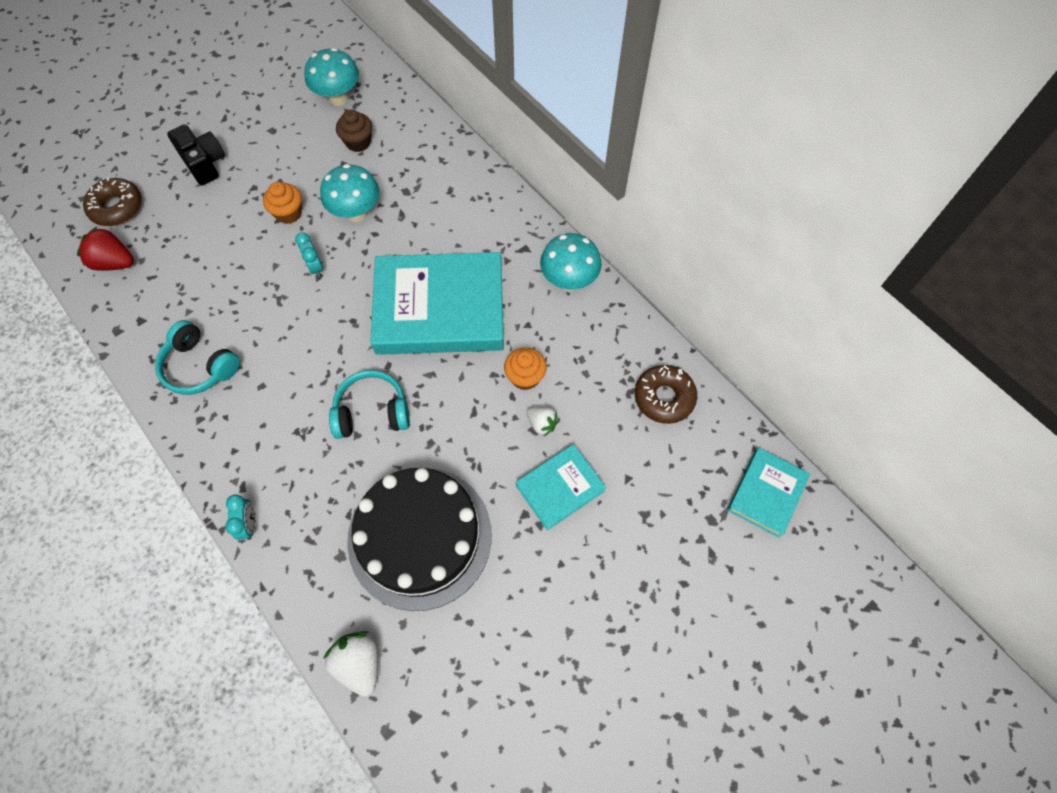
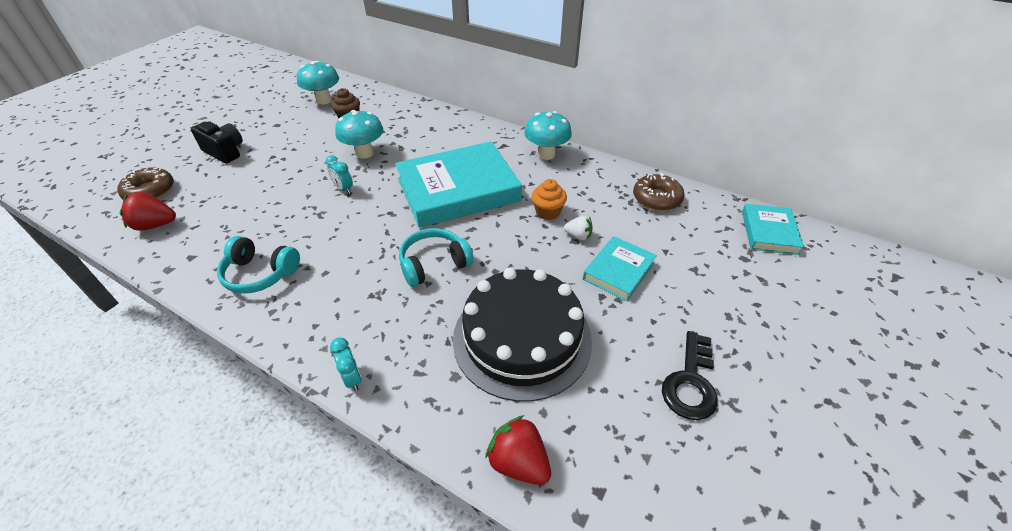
camera: 20 degrees left, 20 degrees down
(288, 213) = (308, 164): orange cupcake -> none
(359, 663) = (518, 462): white strawberry -> red strawberry
(556, 646) = (690, 382): none -> black key

